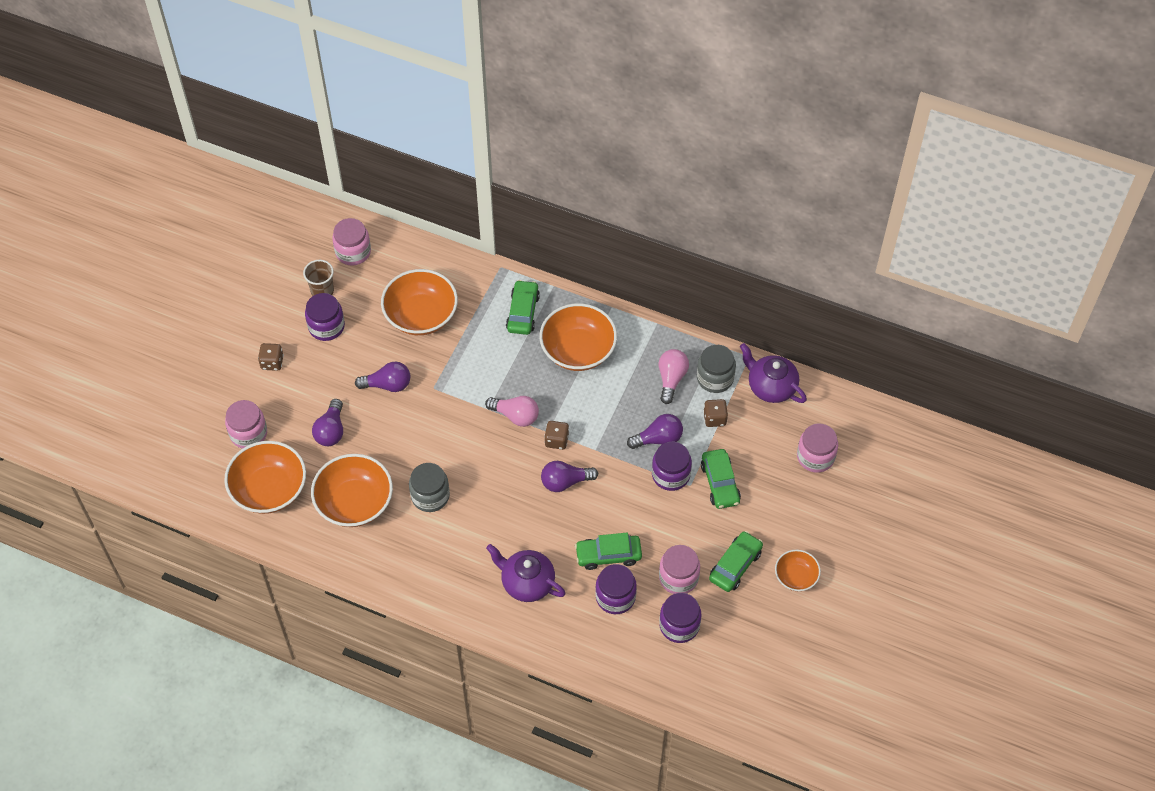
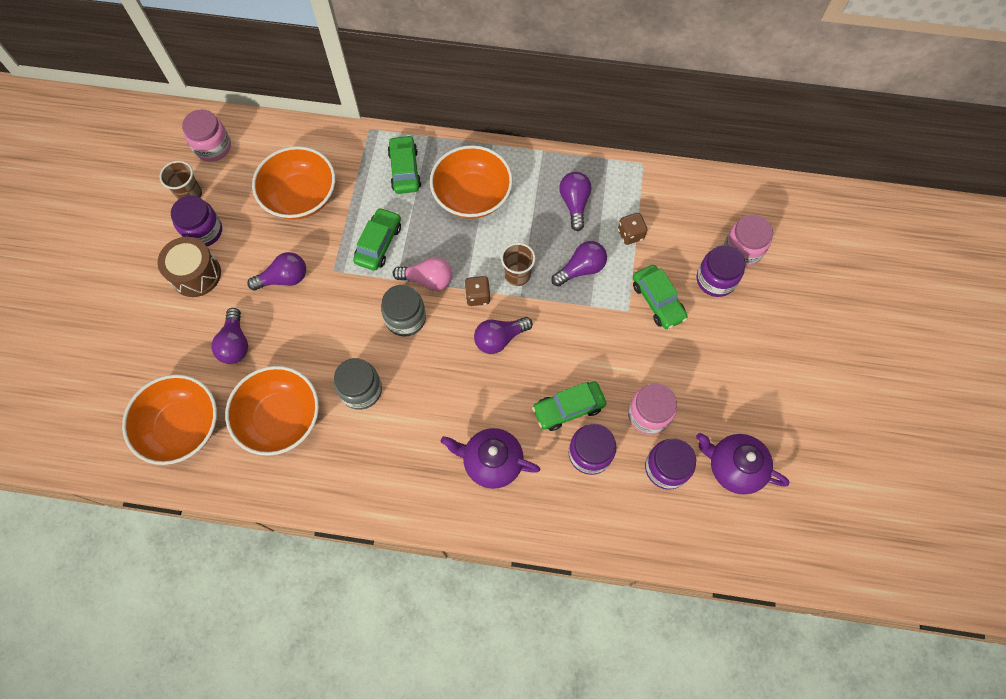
camera: 15 degrees left, 10 degrees up
(248, 433) = (145, 368): pink jar -> none
(272, 362) = (153, 284): brown dice -> none
(311, 363) = (196, 274): none -> brown drum
(598, 430) = (517, 275): none -> brown cup
(670, 475) = (605, 304): purple jar -> purple jar (715, 279)
(671, 379) = (574, 204): pink light bulb -> purple light bulb
(715, 378) = (617, 193): grey jar -> grey jar (405, 318)
(735, 565) = (702, 386): green car -> green car (379, 244)
(771, 387) = (674, 189): purple teapot -> purple teapot (734, 467)
(796, 577) = (767, 382): orange bowl -> none

